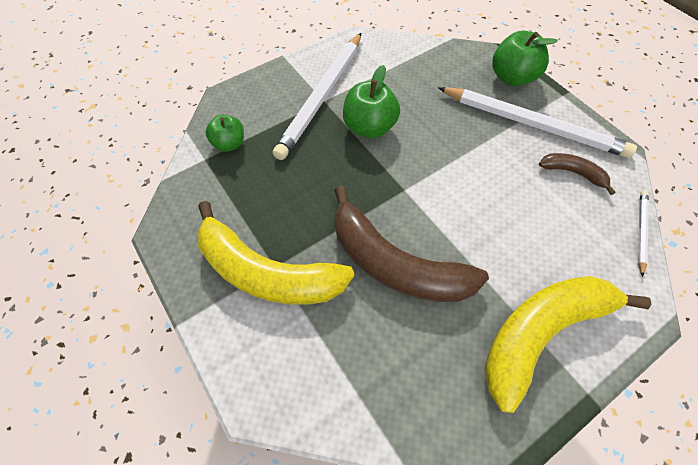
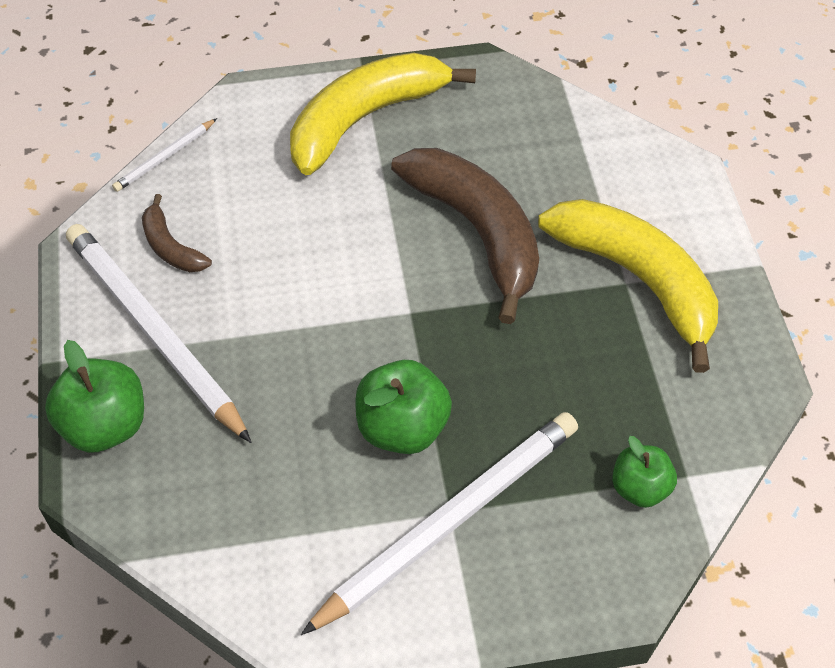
camera: 155 degrees left, 5 degrees down
(541, 332) = (365, 119): yellow banana -> yellow banana turned 150 degrees clockwise

